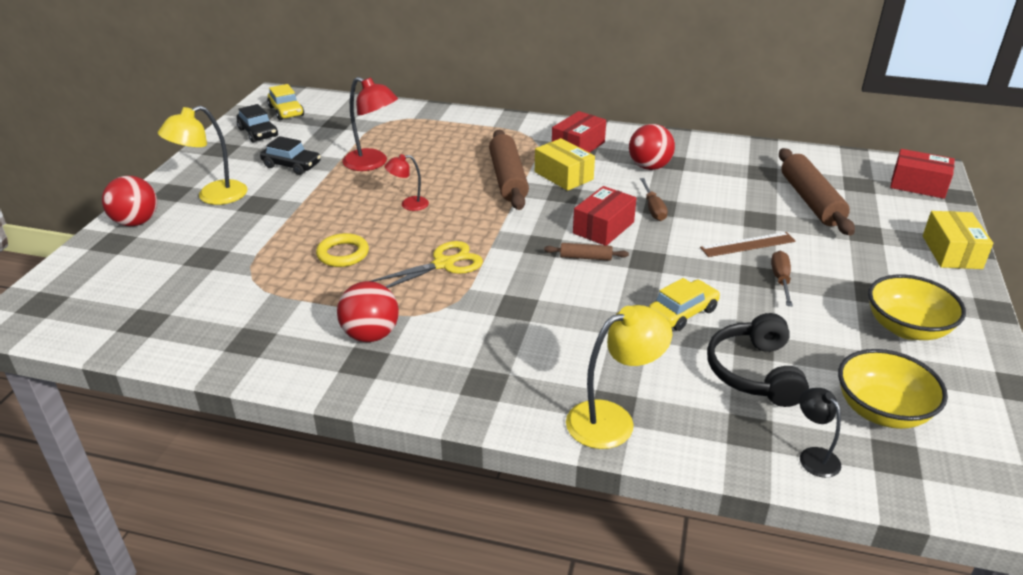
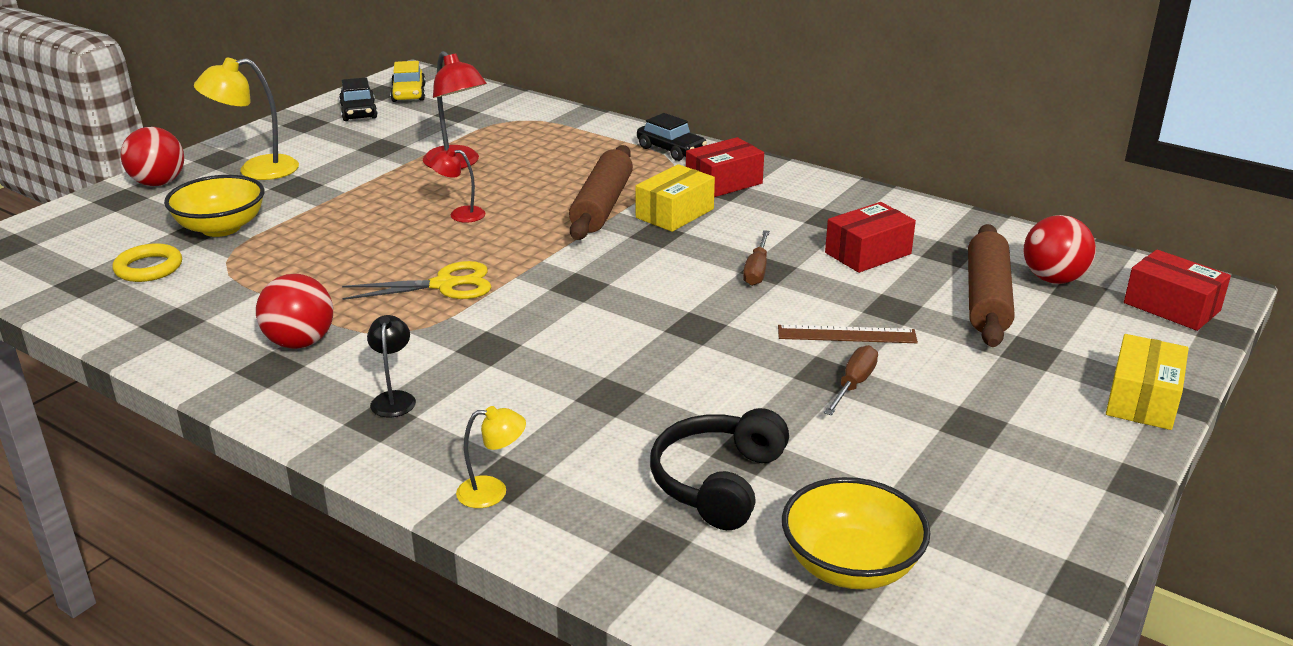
camera: 20 degrees right, 5 degrees down
(292, 165) = (366, 151): black car -> black car (671, 150)
(343, 254) = (342, 253): yellow ring -> yellow ring (149, 268)
(563, 176) = (674, 213): yellow box -> yellow box turned 60 degrees clockwise
(585, 257) = (619, 309): brown rolling pin -> none
(603, 228) = (672, 280): red box -> red box (868, 253)
(612, 419) = (493, 492): yellow lamp -> yellow lamp, size x0.57
(649, 167) = (796, 221): red ball -> red ball (1053, 279)
(682, 312) = (686, 395): yellow car -> none
(813, 456) = (707, 594): black lamp -> black lamp (394, 398)
(906, 328) = (981, 478): yellow bowl -> yellow bowl (221, 228)

